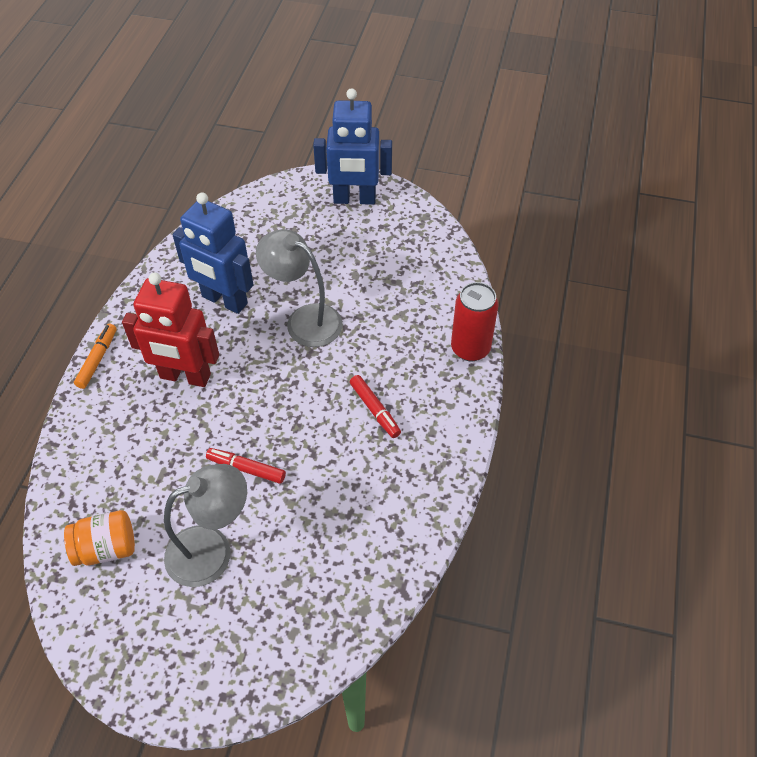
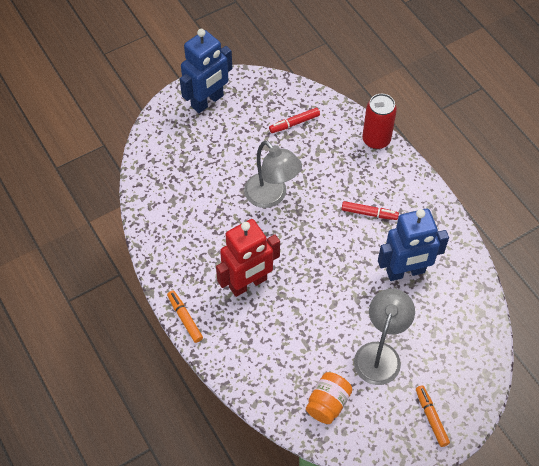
camera: 45 degrees left, 5 degrees up
(176, 663) = (431, 417): none -> orange marker
(224, 300) = (212, 223): blue robot -> blue robot (405, 272)
(246, 469) = (344, 300): red marker -> red marker (294, 123)
(304, 320) = (271, 196): grey lamp -> grey lamp turned 120 degrees counterclockwise

